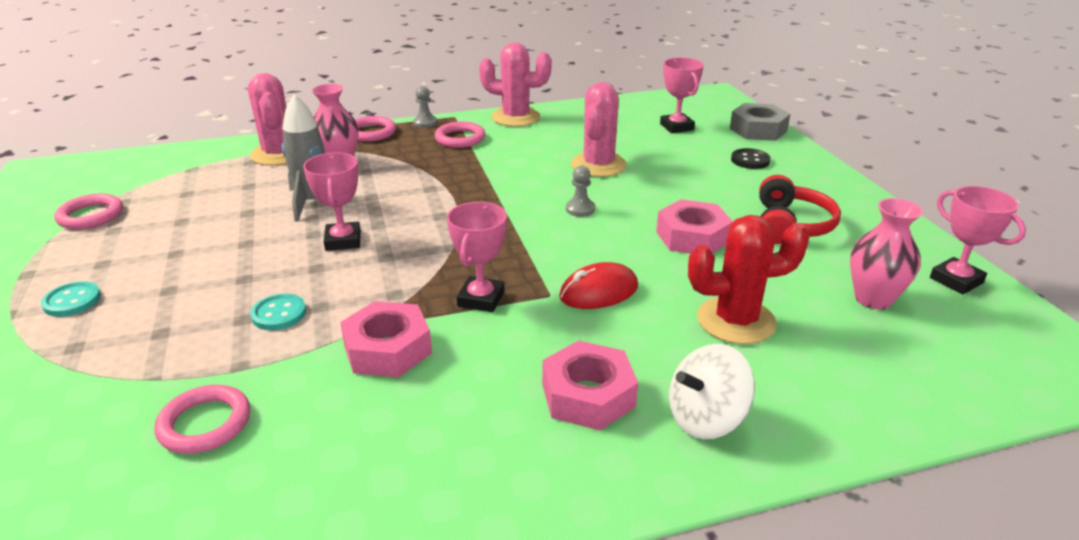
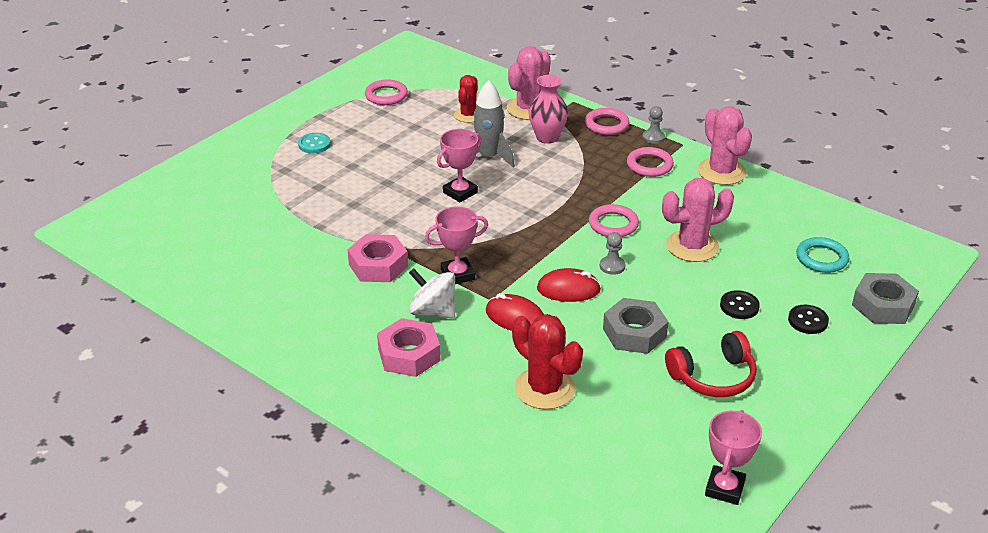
camera: 55 degrees right, 5 degrees up
(205, 423) = (273, 242): pink ring -> pink ring (613, 224)
(225, 185) = (468, 115): none -> red cactus
(279, 314) = (370, 213): turquoise button -> none
(588, 244) = (568, 289): none -> red mouse
(676, 127) = (821, 258): pink trophy -> turquoise ring
(692, 237) = (634, 333): pink nut -> grey nut
(703, 178) = (739, 306): none -> black button
(706, 419) = (431, 407): white spinning top -> white spinning top (433, 311)
(873, 299) = (644, 448): pink vase -> none

